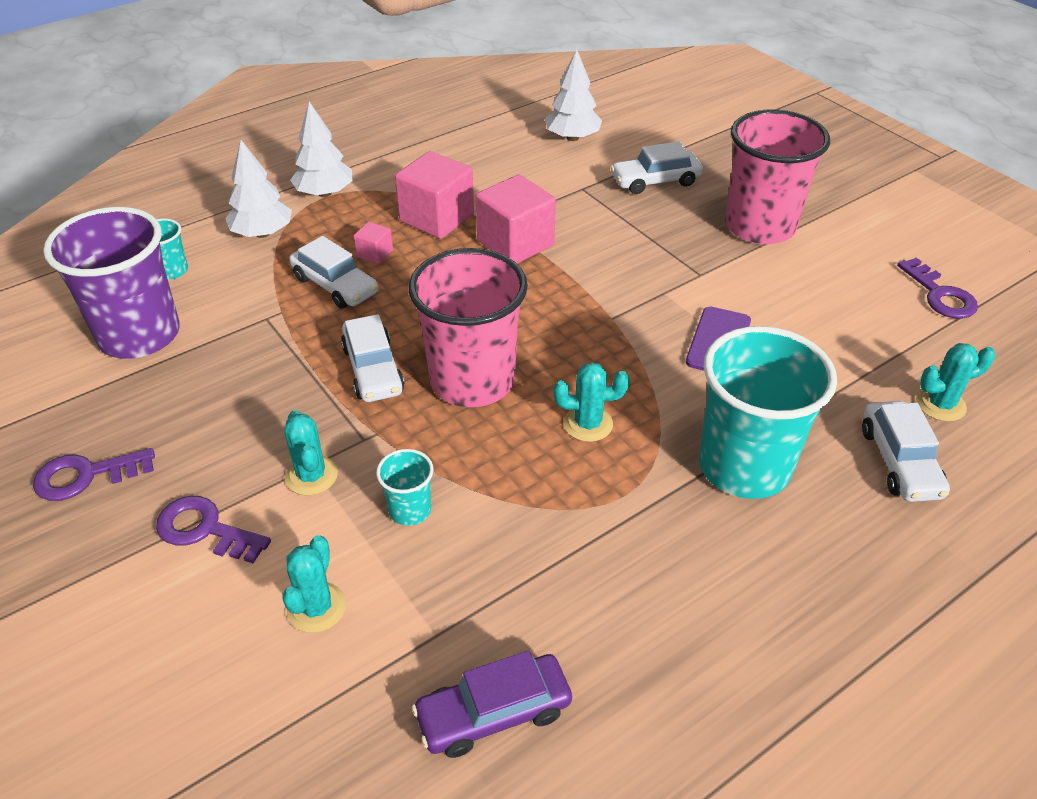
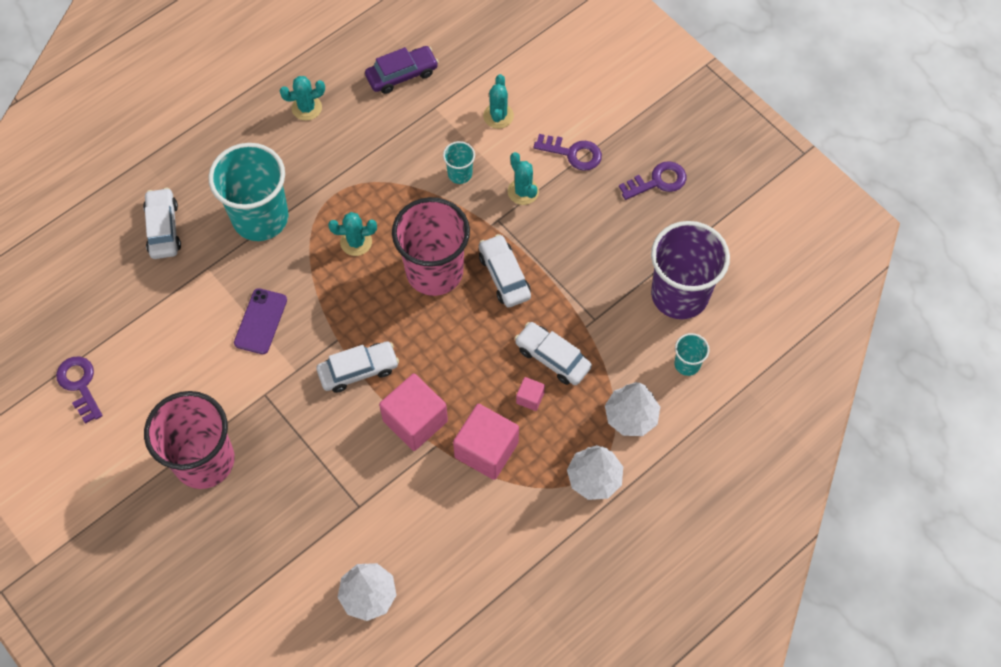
camera: 175 degrees right, 20 degrees up
(655, 181) = (289, 523): white car -> white car (358, 370)
(940, 404) = (121, 276): turquoise cactus -> turquoise cactus (306, 108)

